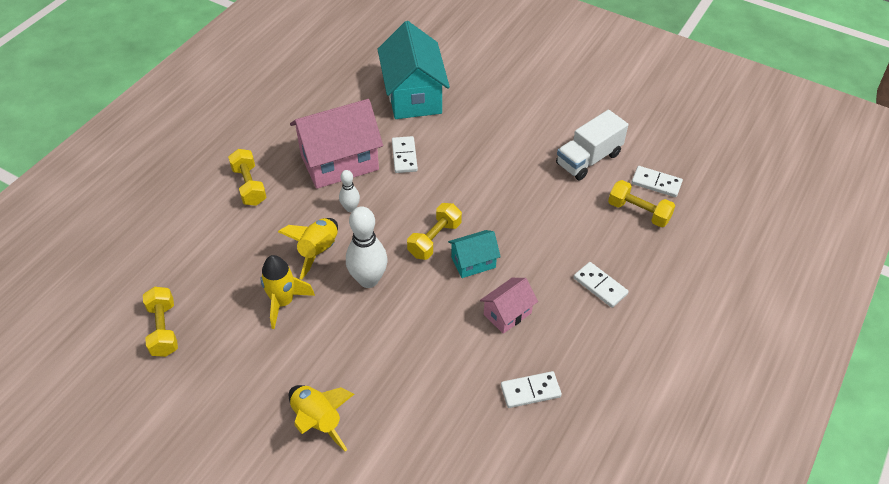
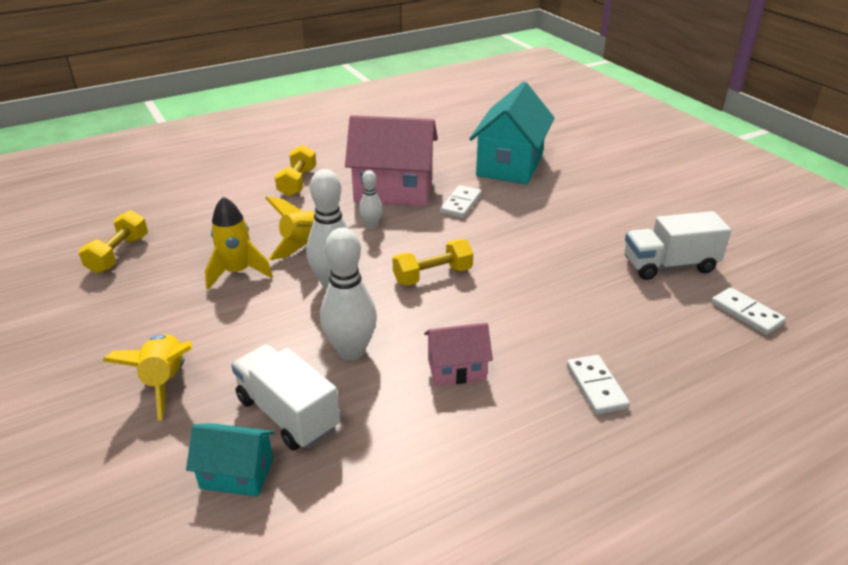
camera: 30 degrees right, 15 degrees down
(425, 401) = (288, 414): none -> white truck
(427, 332) = (351, 351): none -> white bowling pin
(473, 262) = (457, 309): turquoise house -> turquoise house (237, 474)
(530, 391) = (418, 459): white domino -> none
(638, 212) = (702, 333): yellow dumbbell -> none

